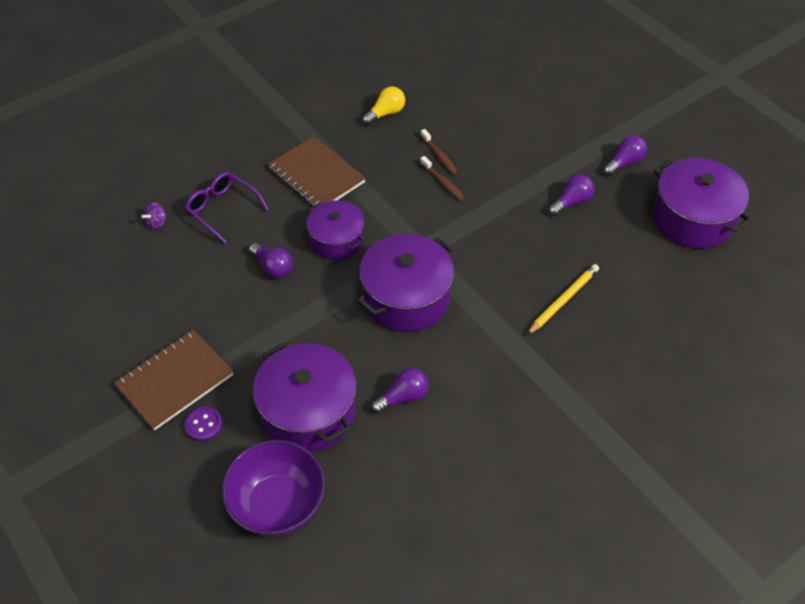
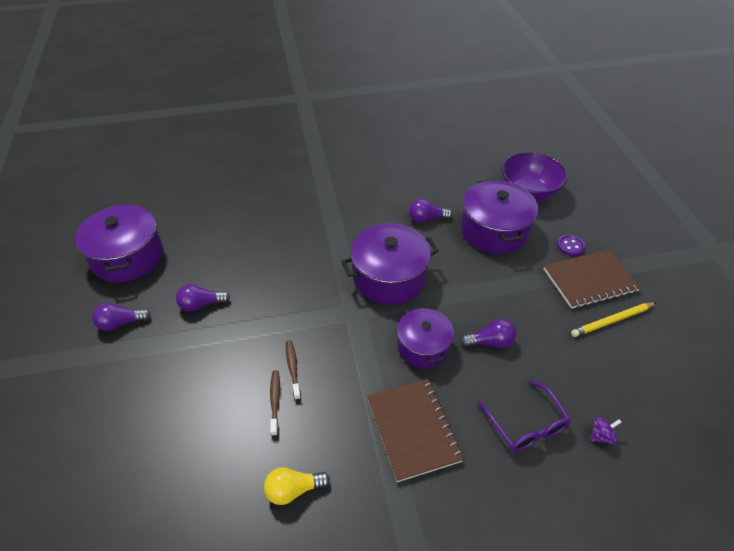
camera: 155 degrees left, 5 degrees down
(273, 267) = (490, 342): purple light bulb -> purple light bulb turned 105 degrees clockwise
(563, 300) = (277, 237): yellow pencil -> yellow pencil (612, 320)

